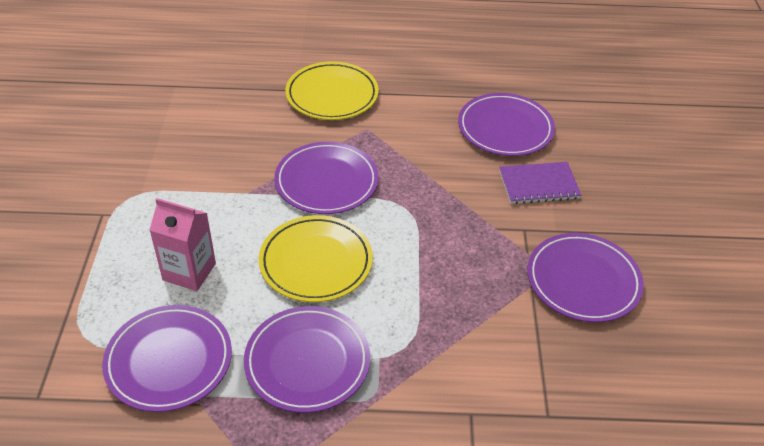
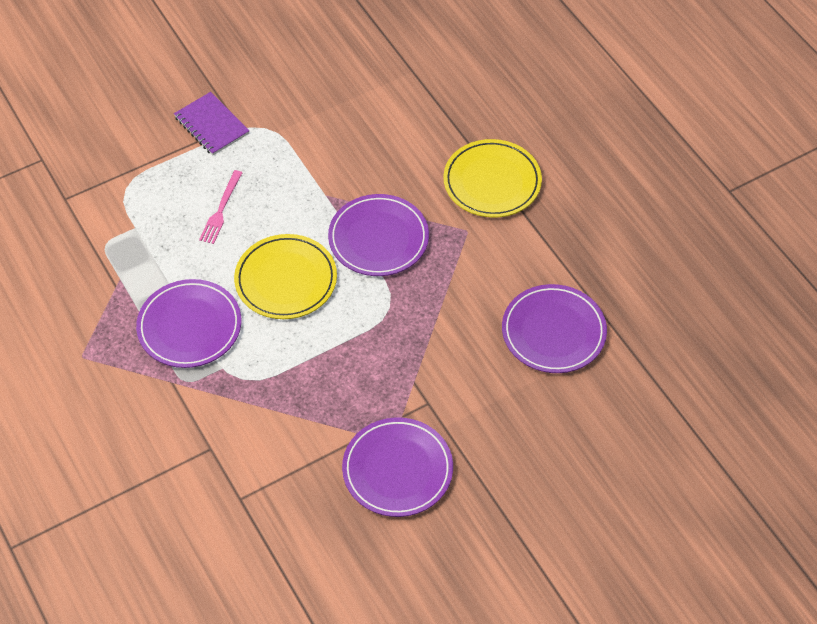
camera: 60 degrees right, 10 degrees up
(169, 361) = (137, 248): purple plate -> none
(189, 272) = (221, 210): pink carton -> pink fork
(538, 185) = (494, 390): purple notebook -> purple notebook (211, 125)

